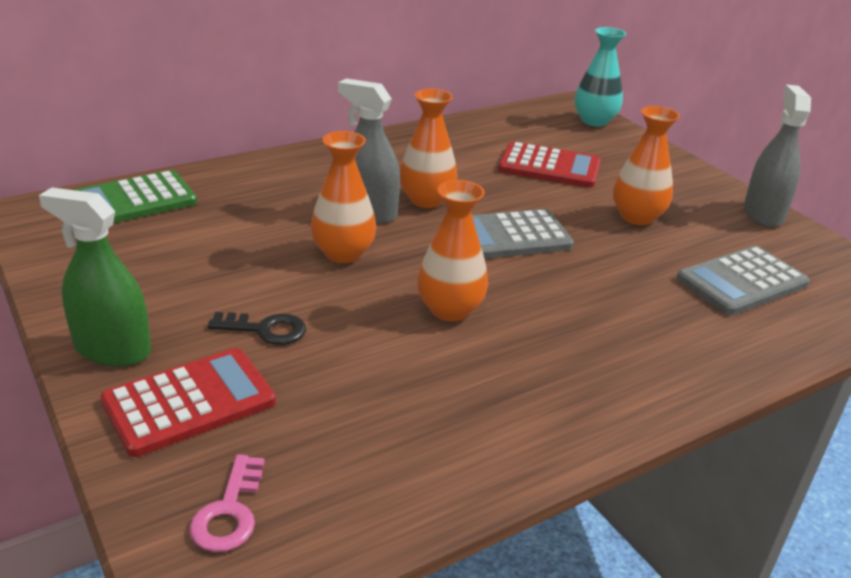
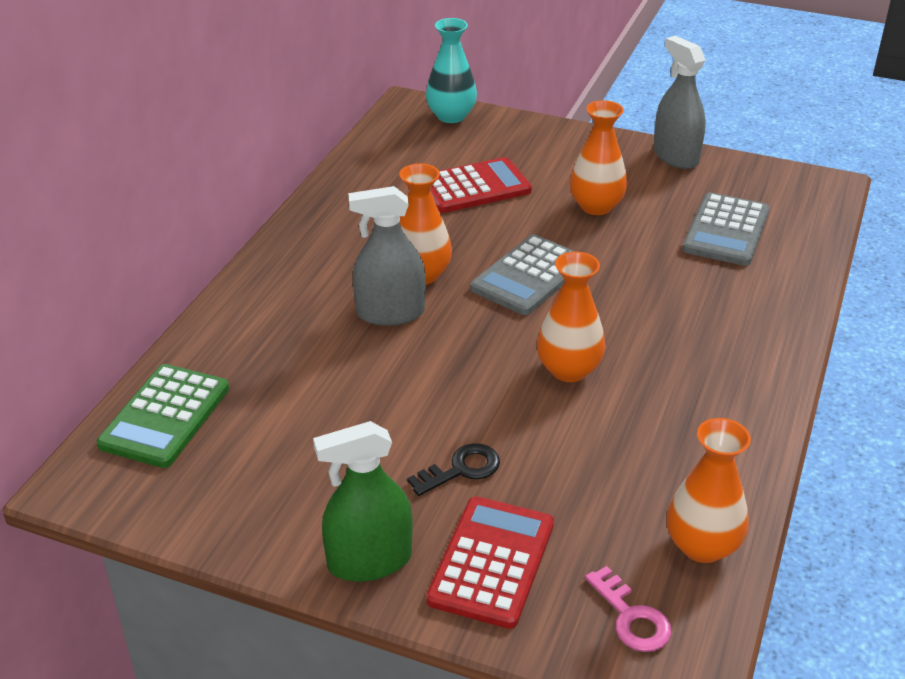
camera: 35 degrees left, 5 degrees up
(343, 253) = (425, 365): orange vase -> orange vase (702, 546)

